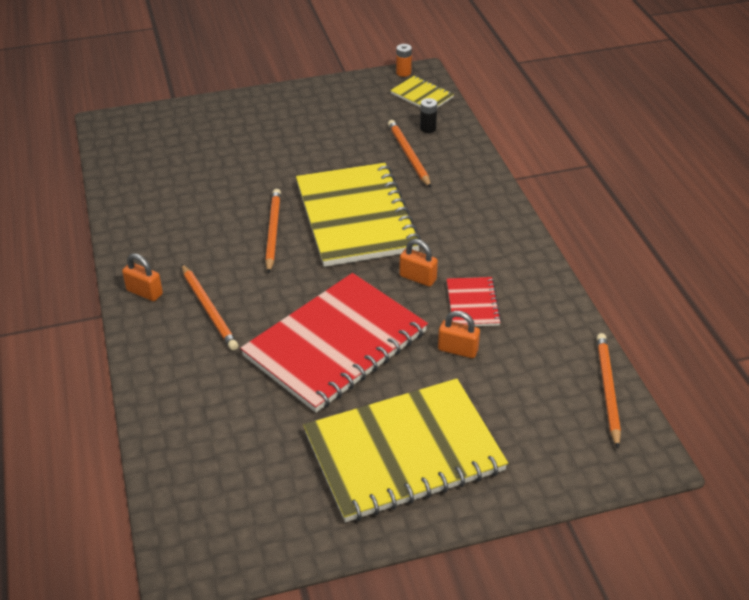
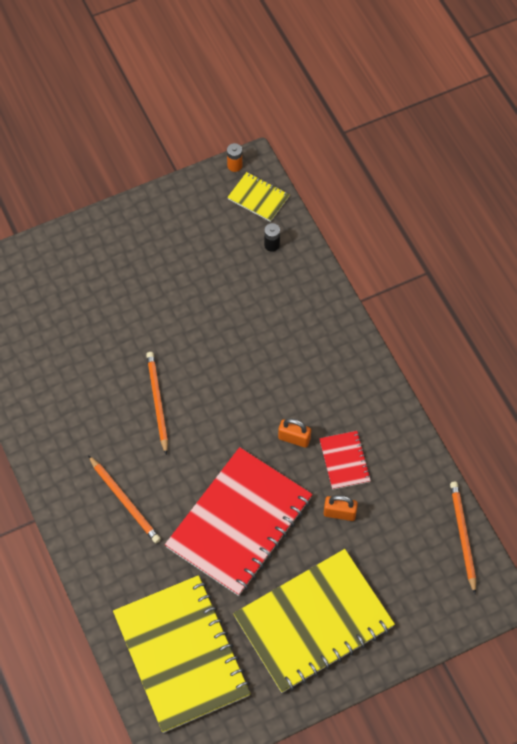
camera: 10 degrees left, 20 degrees up
(144, 292) = (64, 490): orange padlock -> none
(356, 217) = (227, 373): yellow notebook -> yellow notebook (181, 654)
(408, 155) = (260, 285): orange pencil -> none

